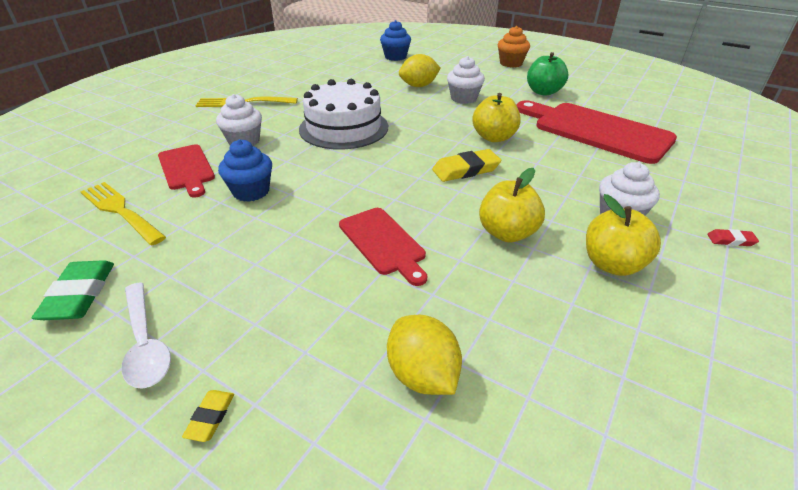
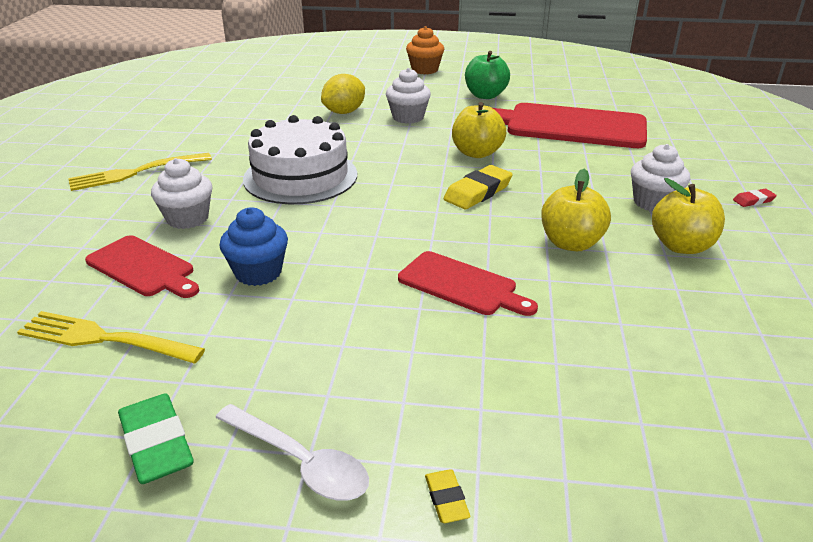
camera: 25 degrees left, 5 degrees down
(395, 57) = (284, 82): blue cupcake -> none
(422, 375) = (607, 389): yellow lemon -> none

